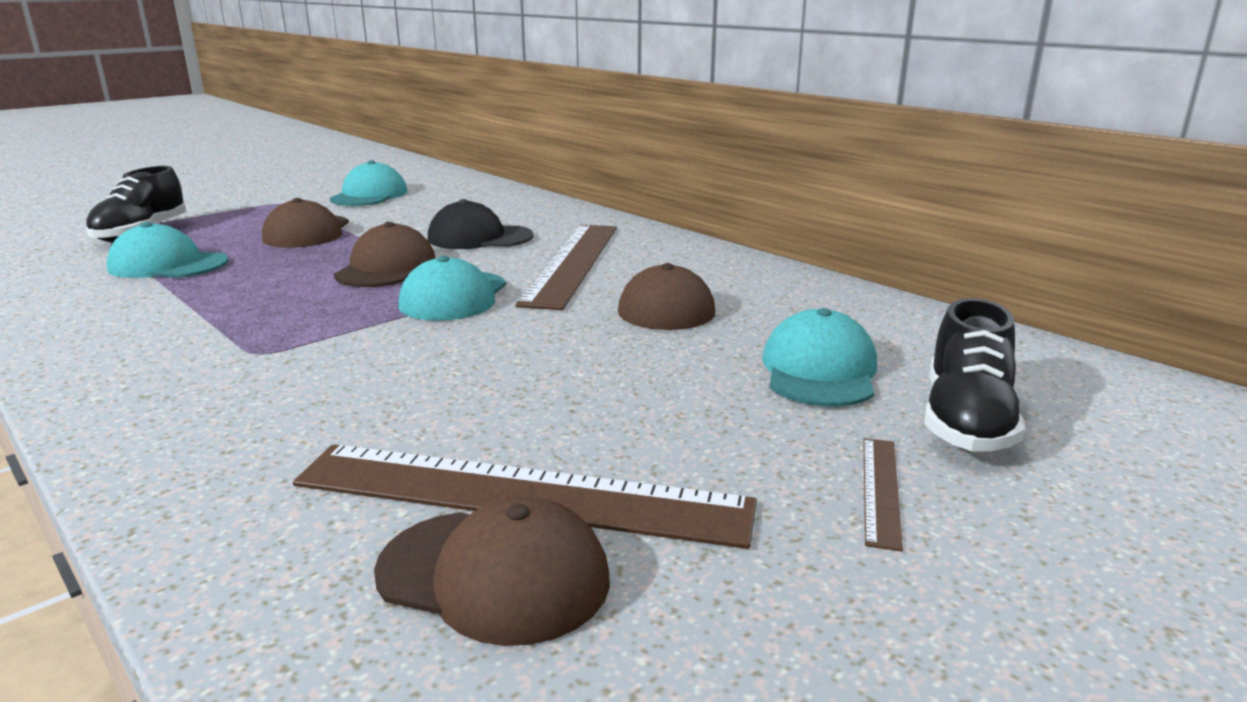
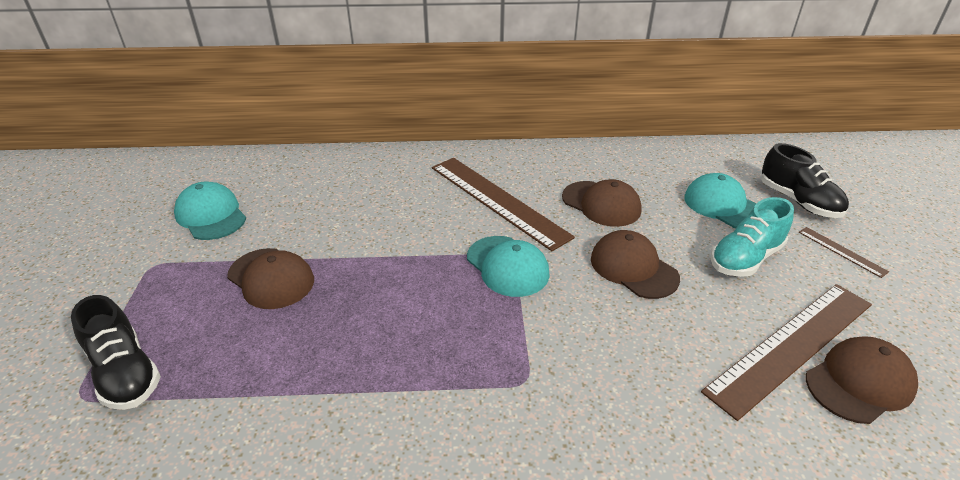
camera: 50 degrees left, 15 degrees up
(168, 265) = (257, 378): turquoise cap -> none
(386, 268) = (415, 272): brown cap -> brown cap (633, 268)
(479, 237) = (400, 211): black cap -> none
(702, 414) = (745, 258): none -> turquoise shoe

